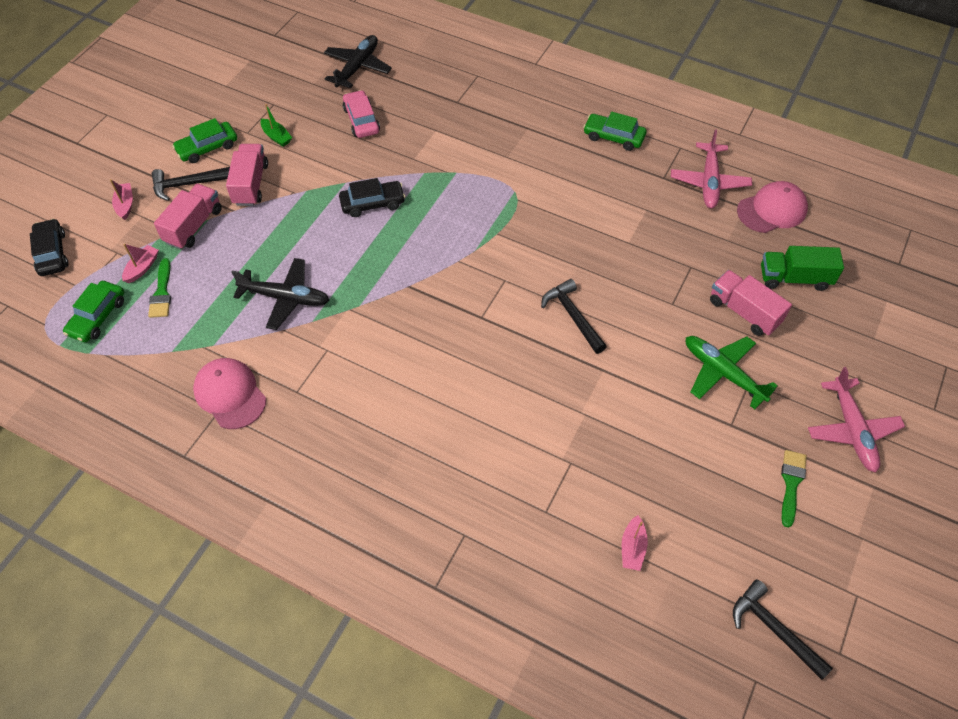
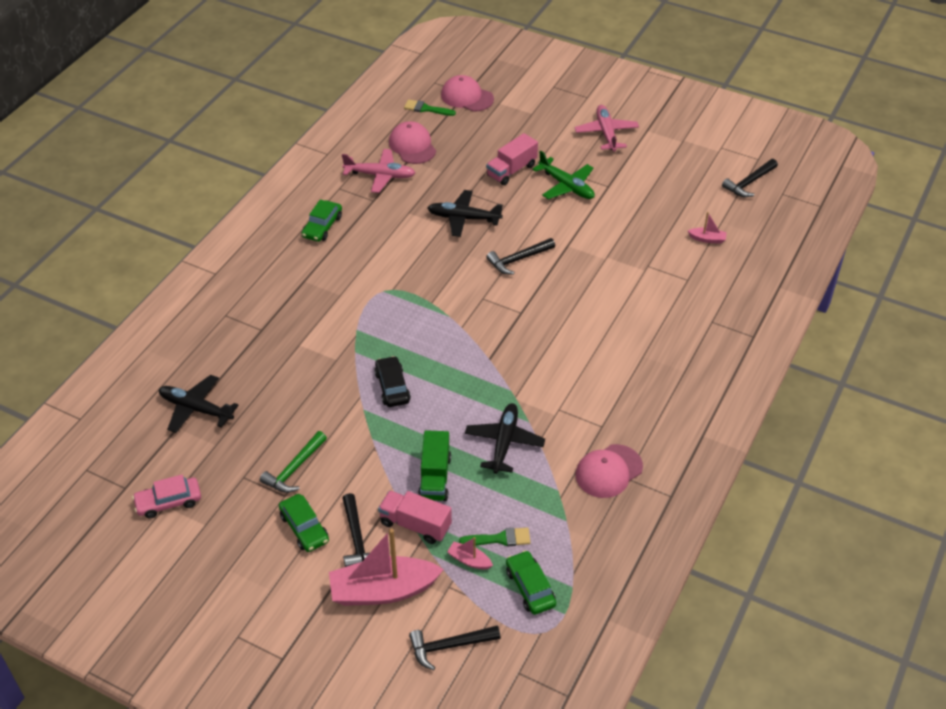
camera: 90 degrees left, 10 degrees down
(52, 253) = (449, 646): black car -> black hammer
(97, 317) = (530, 587): green car -> green car turned 135 degrees counterclockwise
(125, 205) = (383, 590): pink boat -> pink boat, size x2.32
(251, 184) = (361, 484): pink truck -> none
(276, 137) = (294, 469): green boat -> green hammer
(361, 120) = (278, 401): pink car -> pink car (168, 502)
(642, 262) = (464, 218): none -> black plane
(723, 373) = (566, 186): green plane -> green plane turned 90 degrees counterclockwise
(791, 483) = (649, 164): green brush -> green brush (426, 109)
(794, 278) = (480, 142): green truck -> green truck (435, 477)
(852, 429) = (606, 133): pink plane -> pink plane turned 90 degrees counterclockwise
(889, 264) = (467, 97): none -> pink cap

